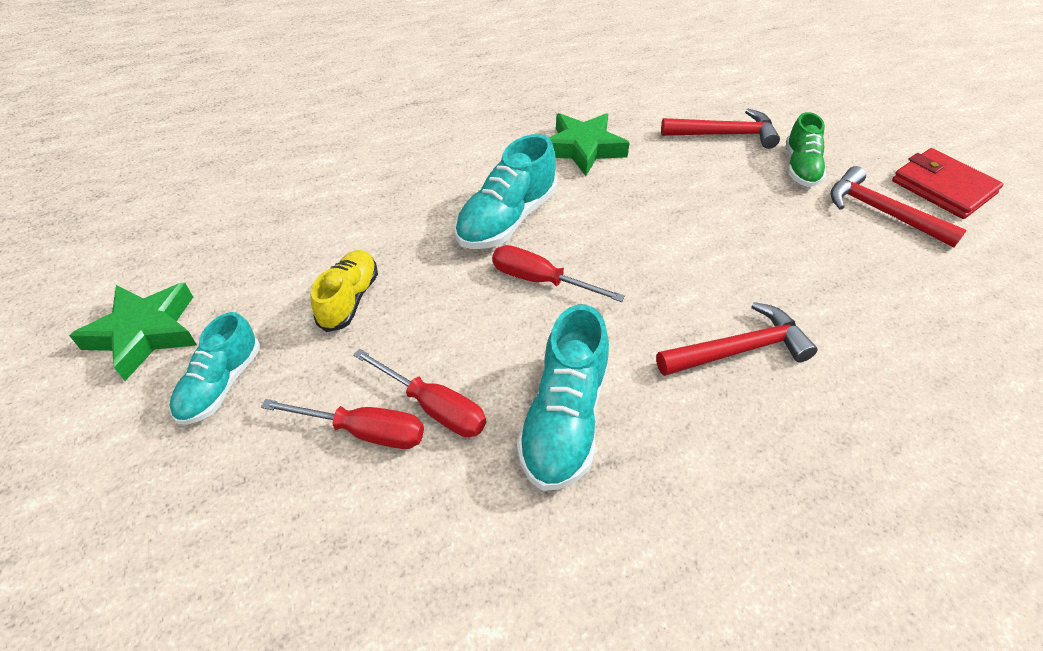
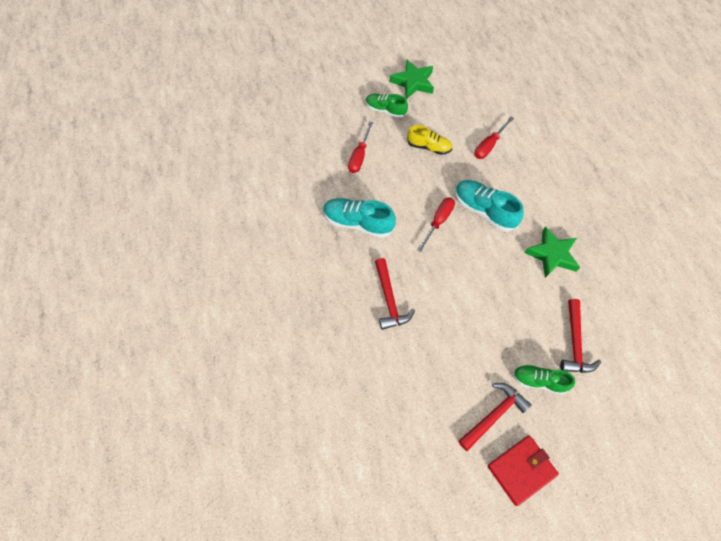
camera: 95 degrees right, 15 degrees up
(221, 384) = (385, 110): turquoise shoe -> green shoe
(434, 407) = (368, 178): red screwdriver -> red screwdriver (489, 145)

